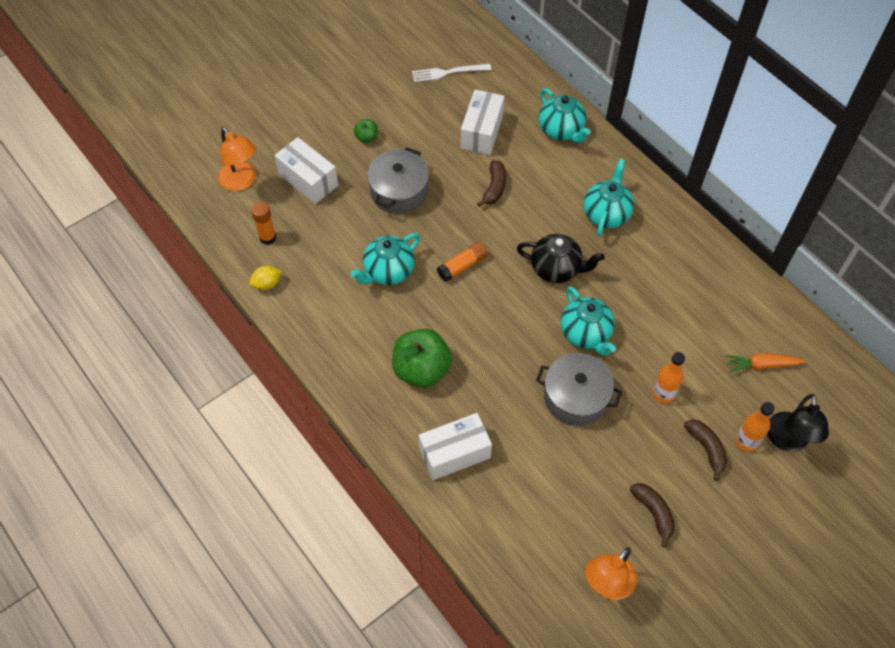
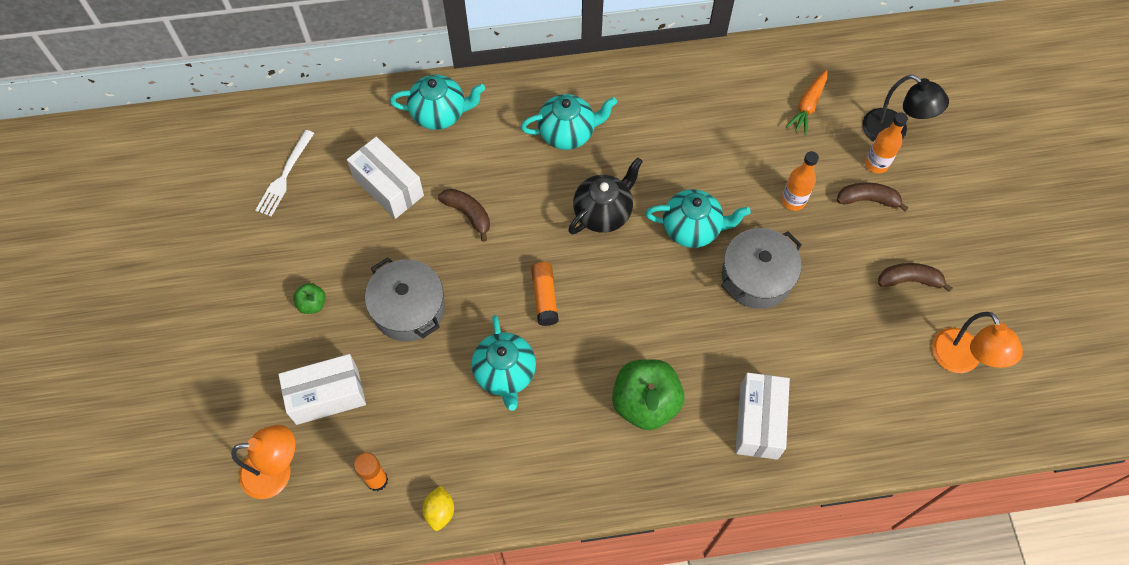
camera: 60 degrees left, 5 degrees up
(606, 214) = (568, 133): turquoise teapot -> turquoise teapot turned 120 degrees clockwise

